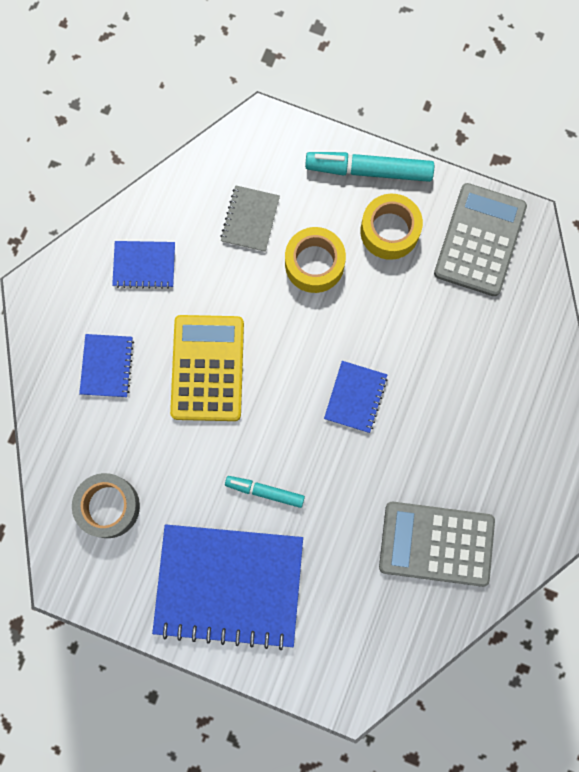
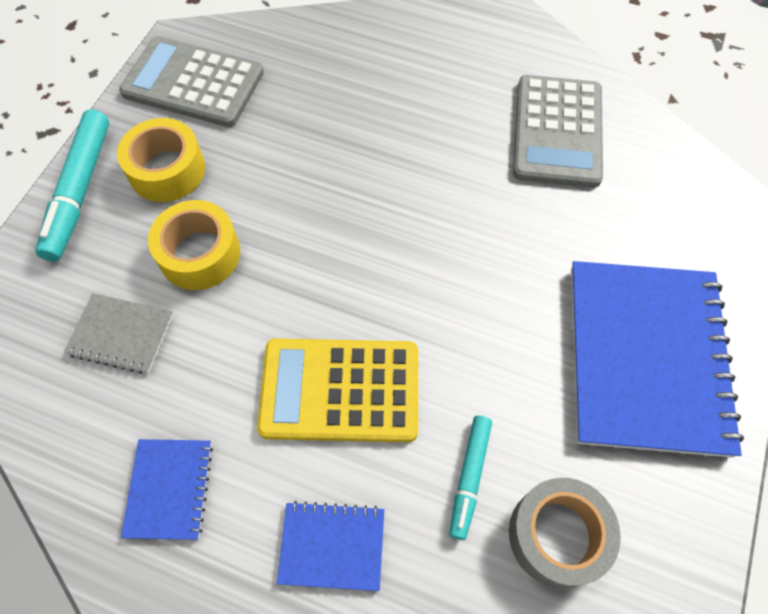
camera: 90 degrees left, 15 degrees down
(265, 491) = (513, 313): turquoise marker -> turquoise marker (469, 477)
(355, 397) = (383, 209): blue notebook -> none

